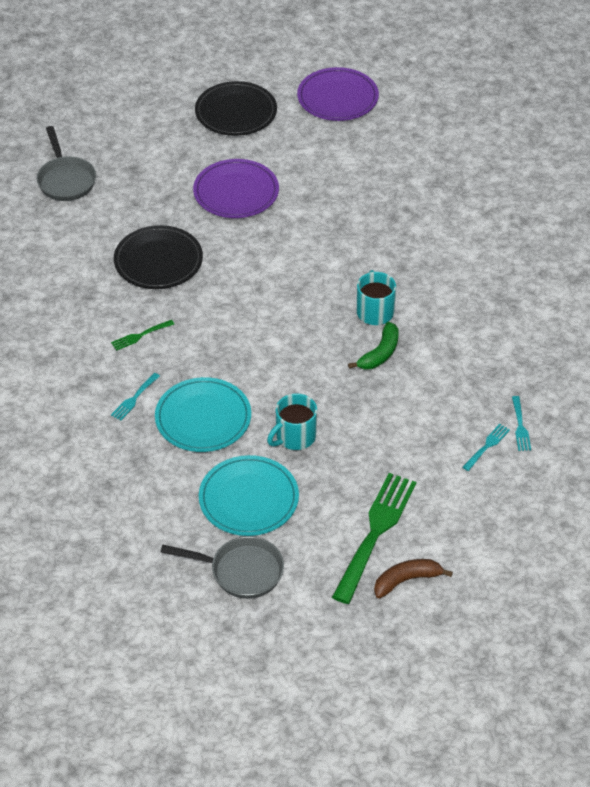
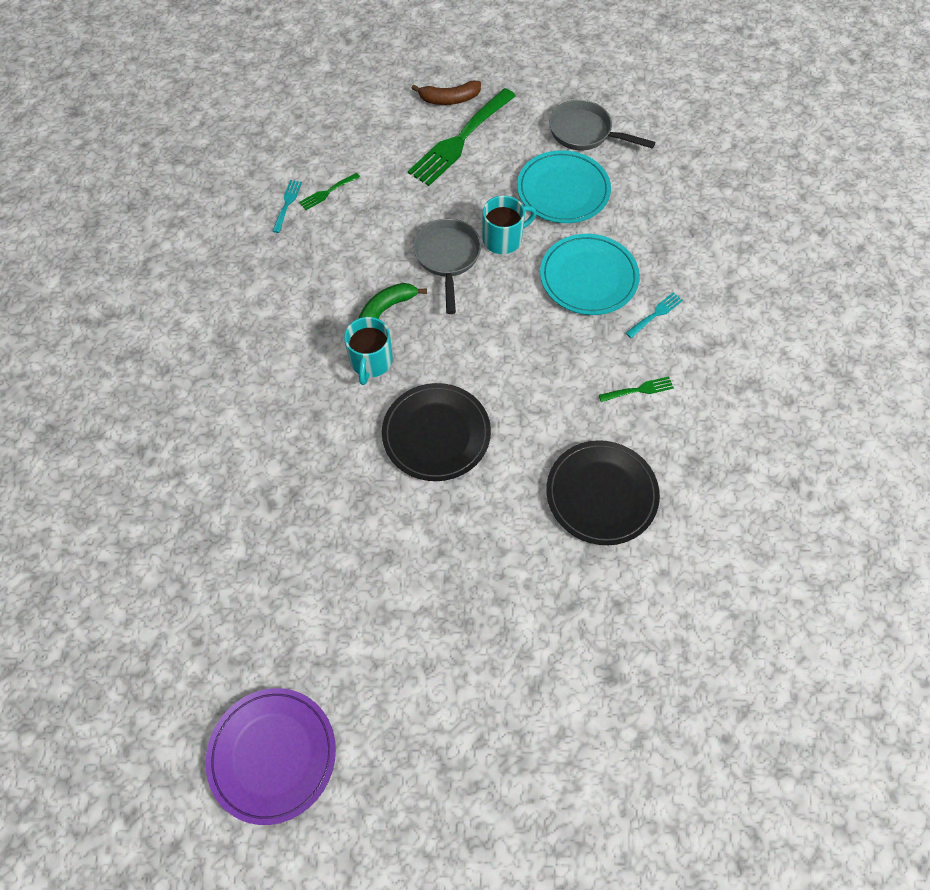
camera: 165 degrees left, 15 degrees up
(66, 180) = (710, 676): grey pan -> grey pan (447, 258)
(236, 112) = (435, 763): black plate -> black plate (436, 434)
(236, 192) = (477, 589): purple plate -> none
(487, 446) = (327, 192): turquoise fork -> green fork

